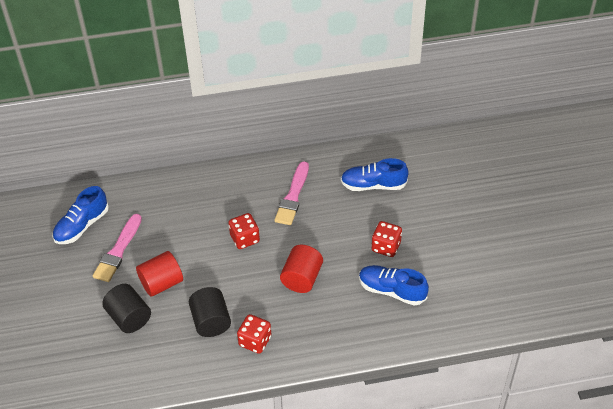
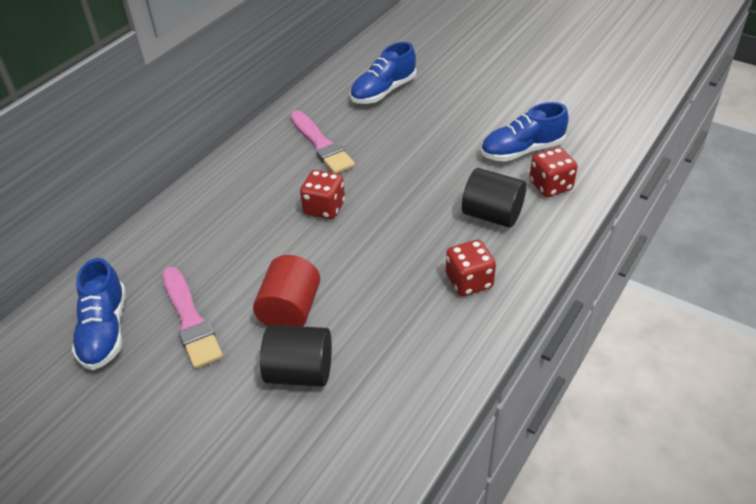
camera: 45 degrees left, 5 degrees down
(211, 321) = (398, 301): black cylinder -> black cylinder (492, 215)
(302, 278) = (430, 198): red cylinder -> none
(386, 247) = (465, 125): red dice -> red dice (550, 186)

